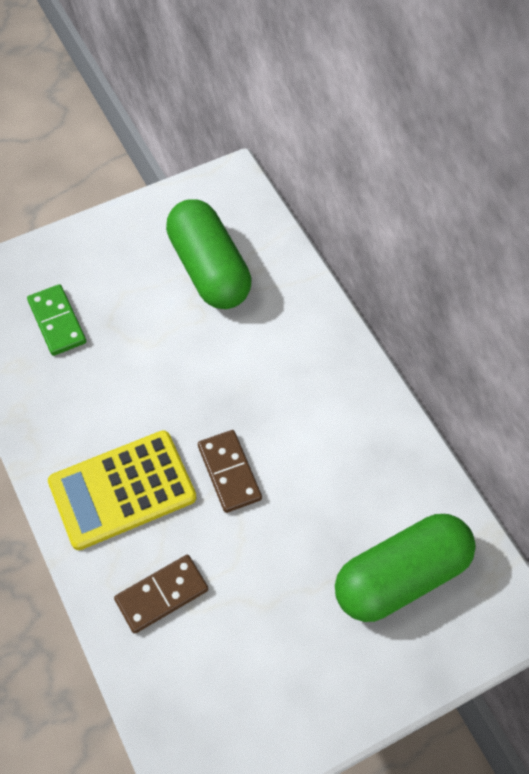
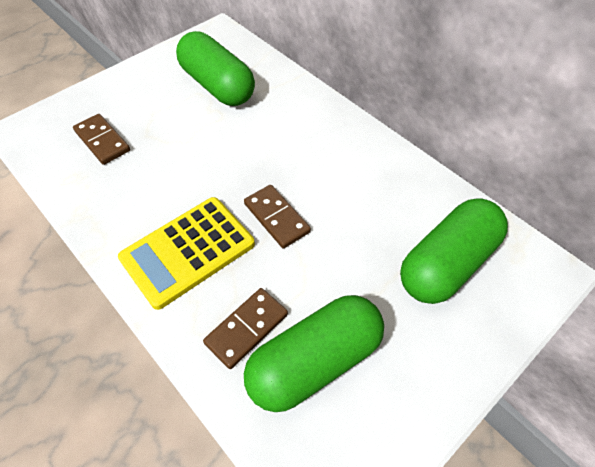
camera: 15 degrees left, 5 degrees down
(57, 322) = (102, 141): green domino -> brown domino
(220, 648) = (314, 362): none -> green capsule

